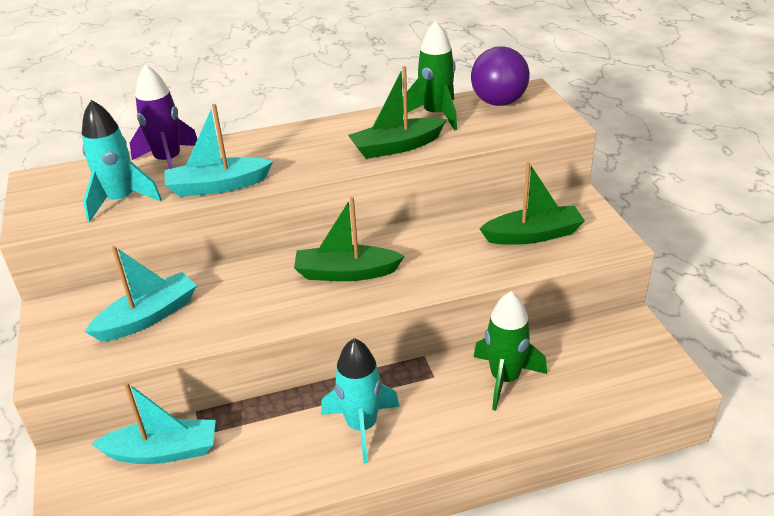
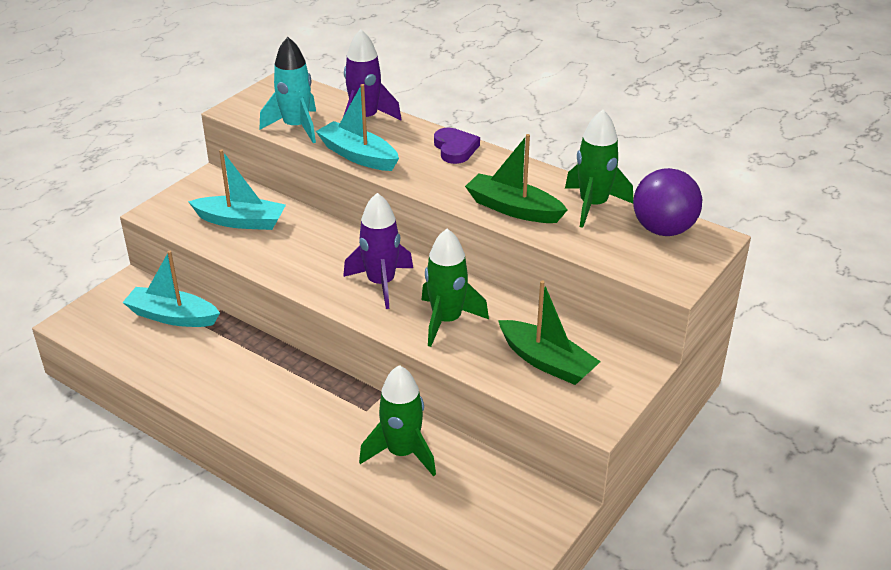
camera: 50 degrees right, 0 degrees up
(163, 451) = (172, 316): turquoise boat -> turquoise boat turned 150 degrees clockwise
(280, 138) = (455, 149): none -> purple heart
(346, 273) = (381, 283): green boat -> purple rocket
(361, 426) = (277, 397): turquoise rocket -> none
(434, 260) = (447, 321): none -> green rocket

